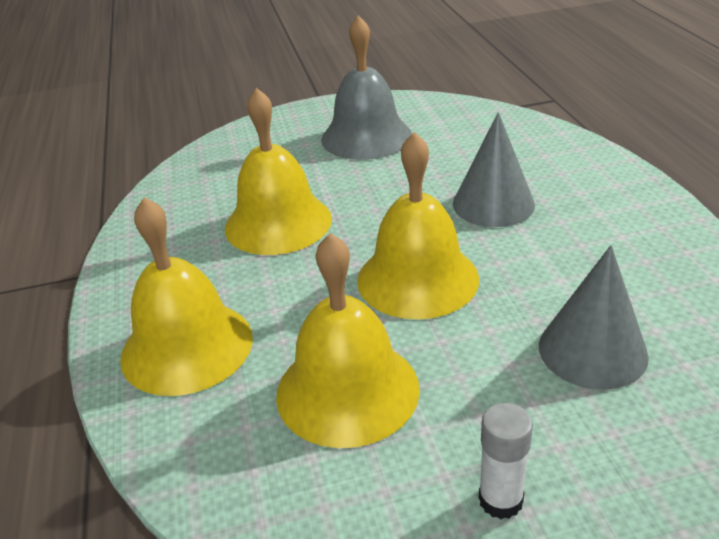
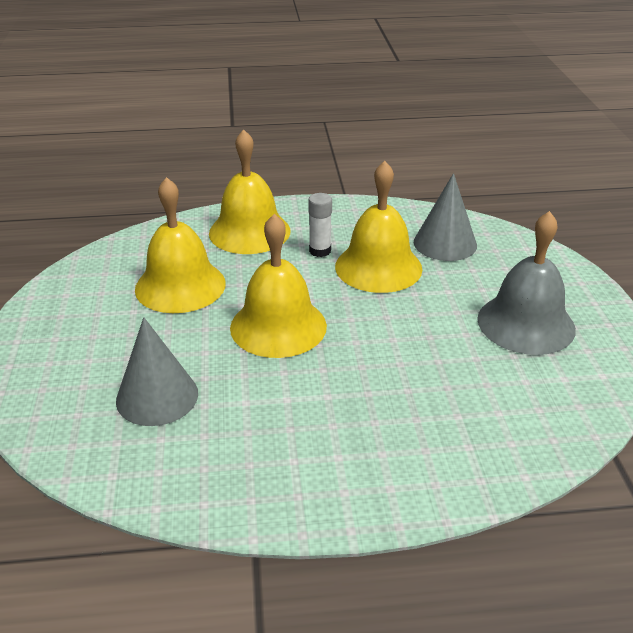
camera: 95 degrees right, 0 degrees up
(493, 204) = (374, 386): grey cone -> grey cone (445, 243)
(500, 500) = (67, 330): white glue stick -> white glue stick (320, 251)

